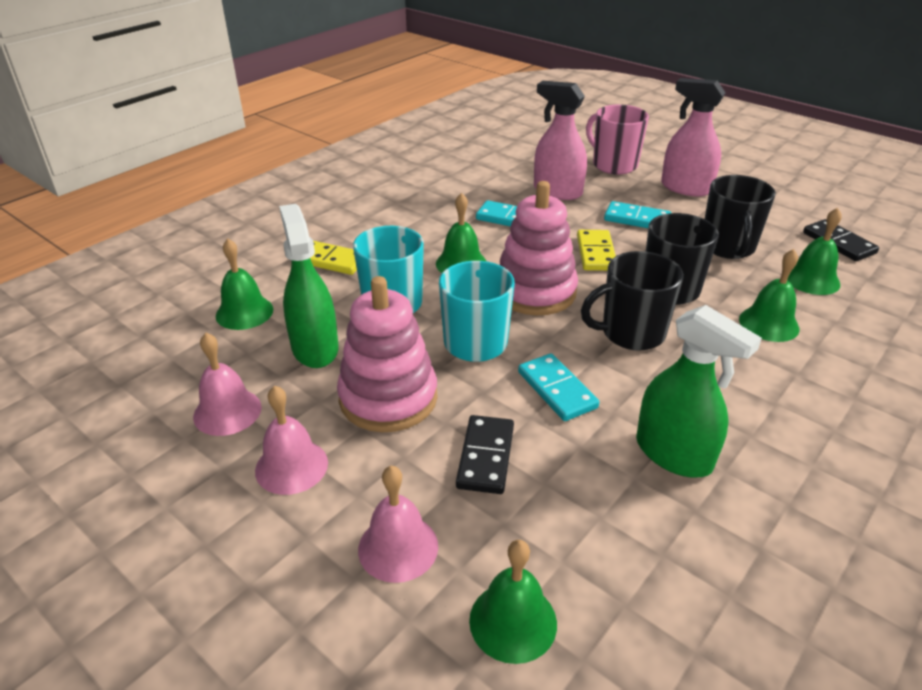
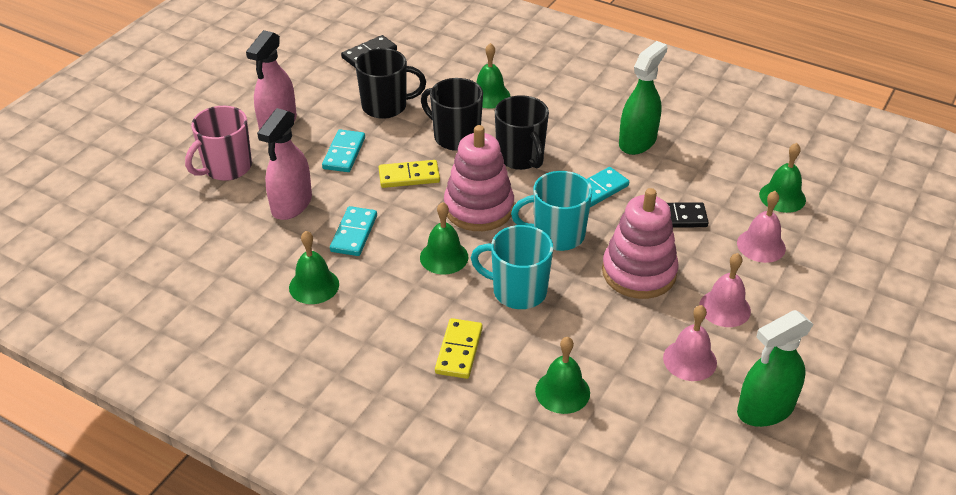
camera: 100 degrees left, 5 degrees up
(315, 348) = (597, 328): green spray bottle -> green spray bottle (765, 409)
(811, 279) = (426, 72): green bell -> green bell (314, 286)

